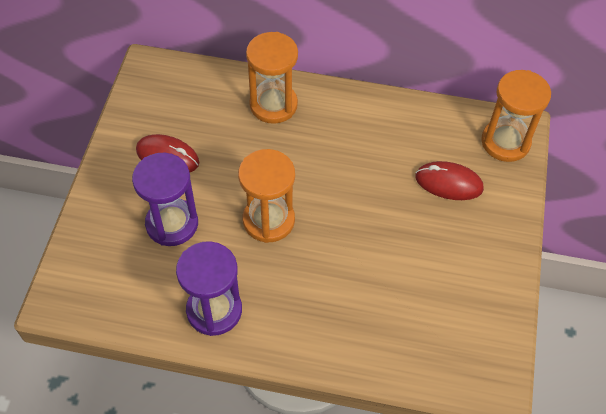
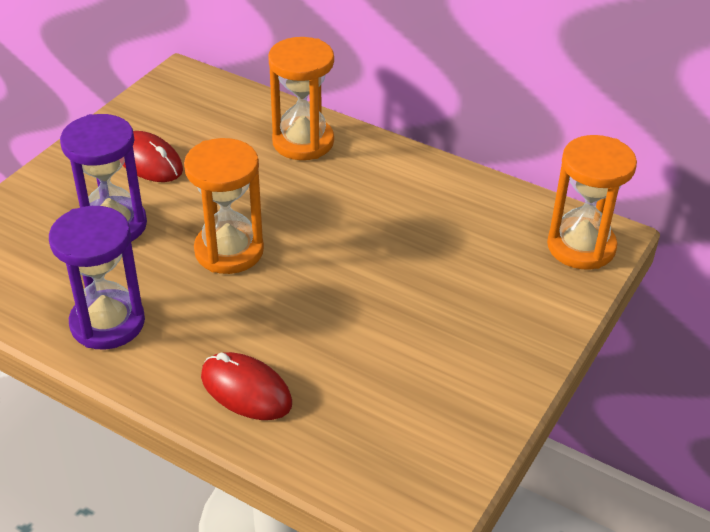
camera: 20 degrees right, 15 degrees down
(448, 183) = (481, 270): red mouse -> red mouse (246, 390)

